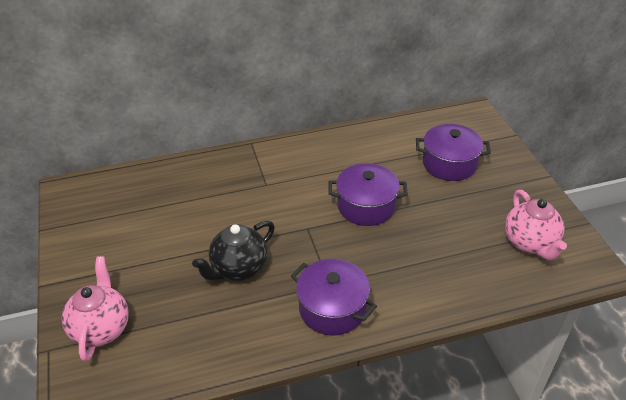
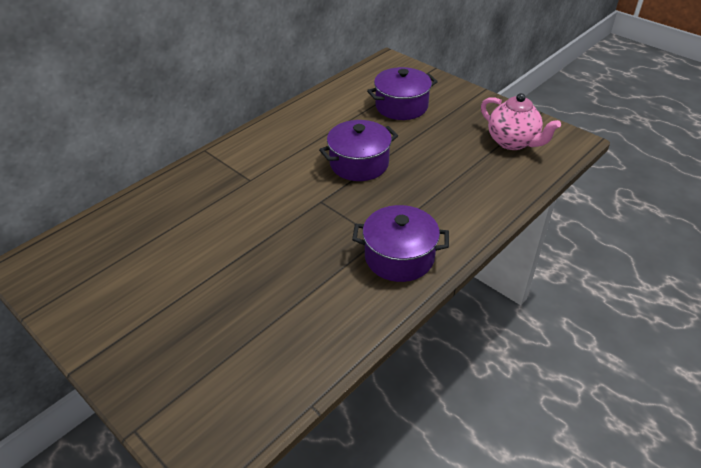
camera: 30 degrees left, 0 degrees up
(101, 328) = (181, 379): pink teapot -> none
(238, 269) = (283, 261): black teapot -> none

